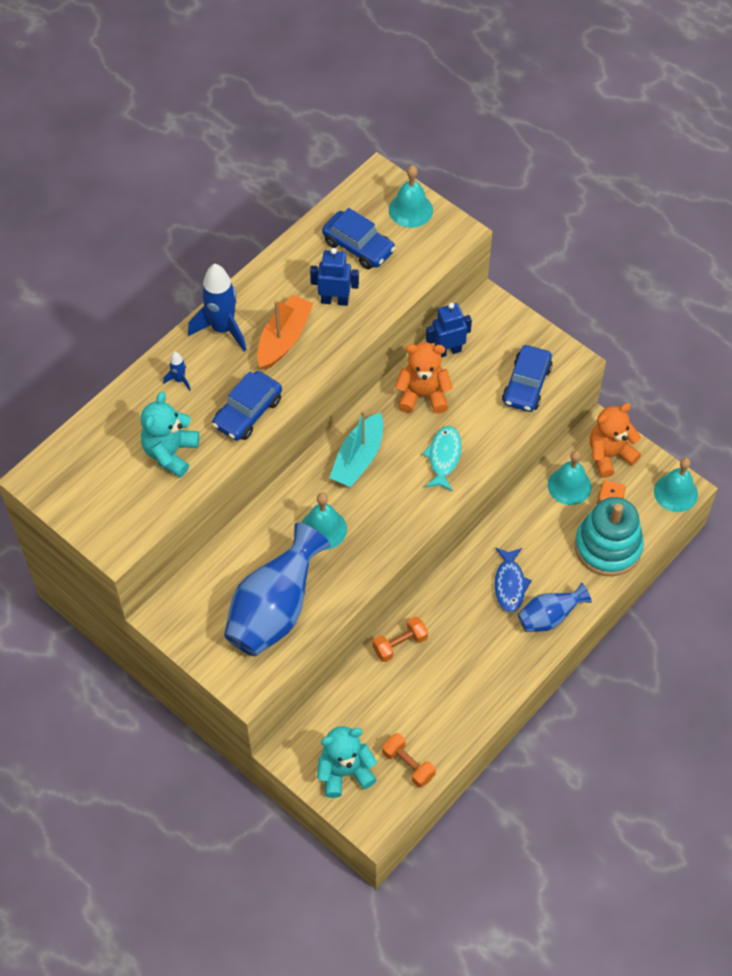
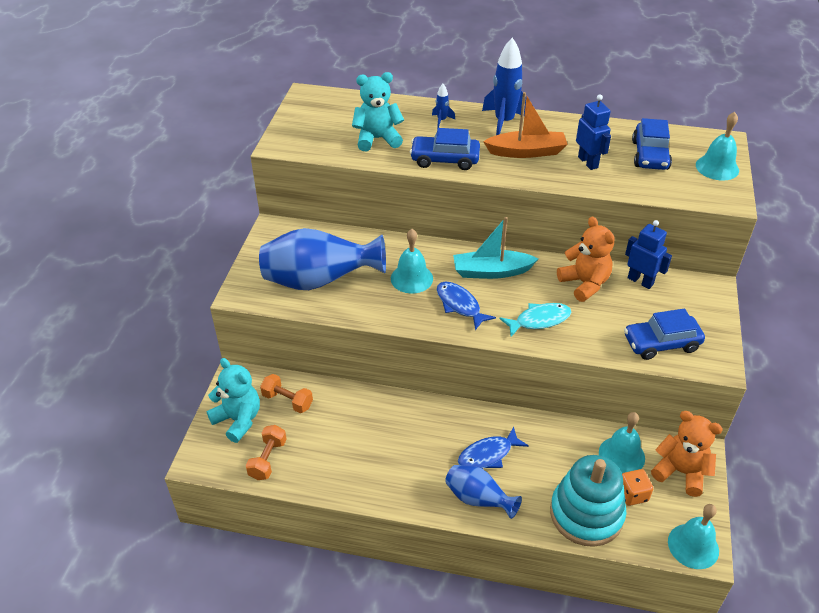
camera: 60 degrees right, 15 degrees down
(385, 508) = (460, 305): none -> blue fish
(400, 644) = (376, 404): orange dumbbell -> orange dumbbell (287, 400)

